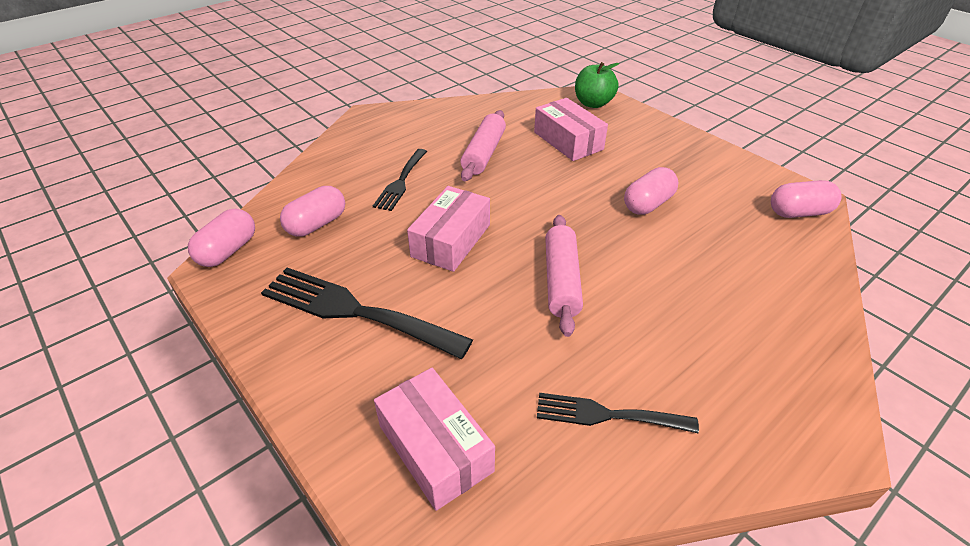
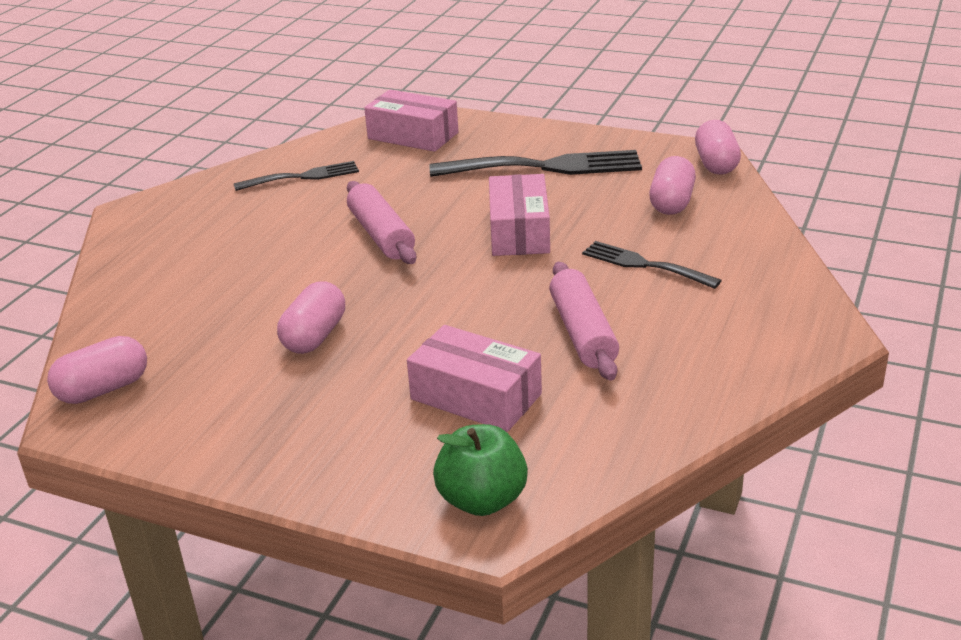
camera: 155 degrees right, 10 degrees down
(401, 182) = (644, 265): black fork -> black fork turned 45 degrees counterclockwise

